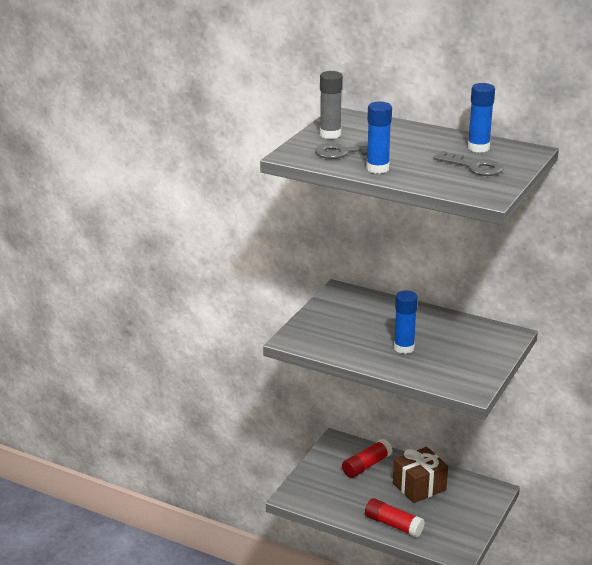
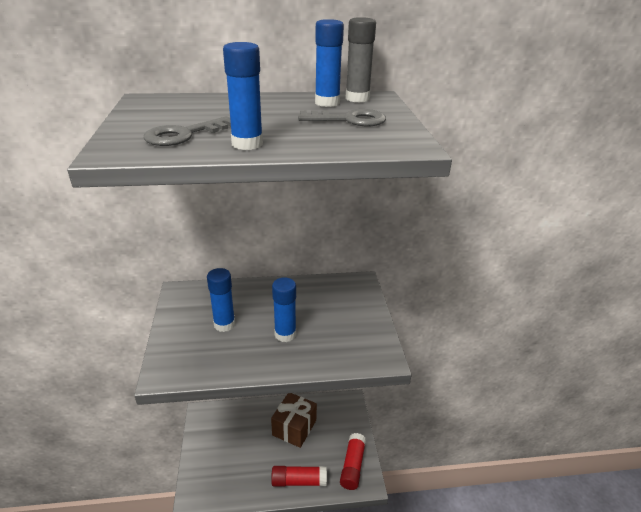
camera: 35 degrees left, 5 degrees up
(330, 134) = (147, 119): grey glue stick -> grey glue stick (357, 98)
(359, 325) = (224, 324): none -> blue glue stick
(366, 465) = (241, 427): red glue stick -> red glue stick (352, 466)

